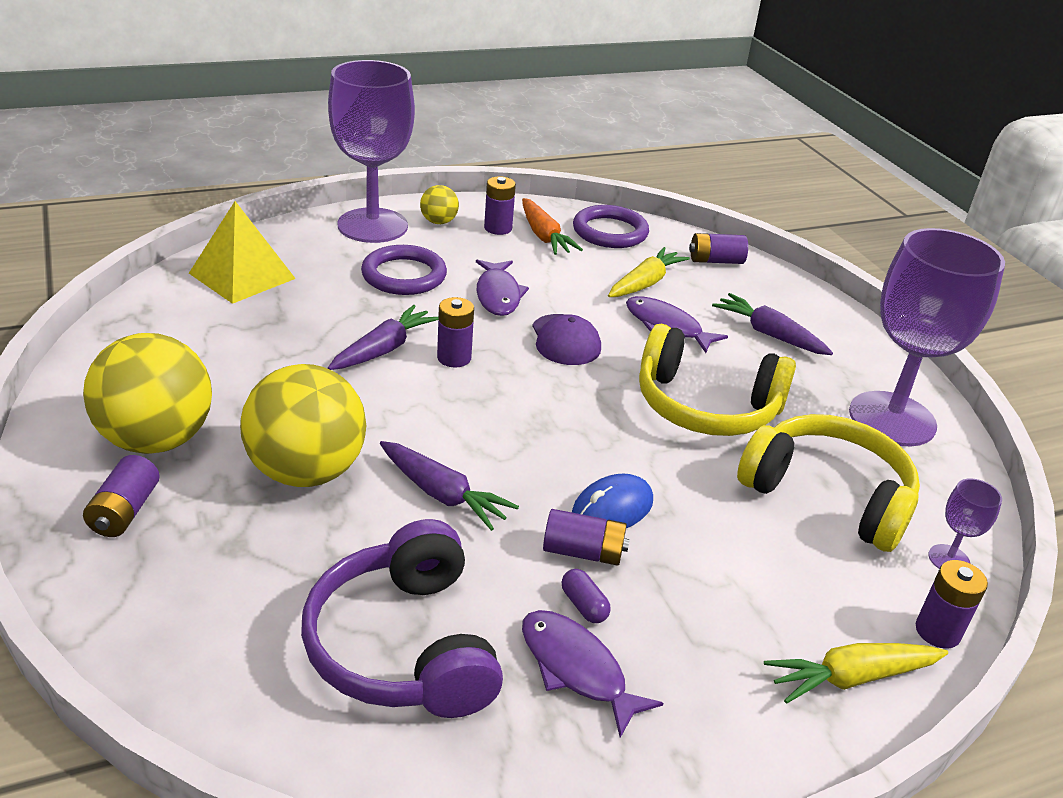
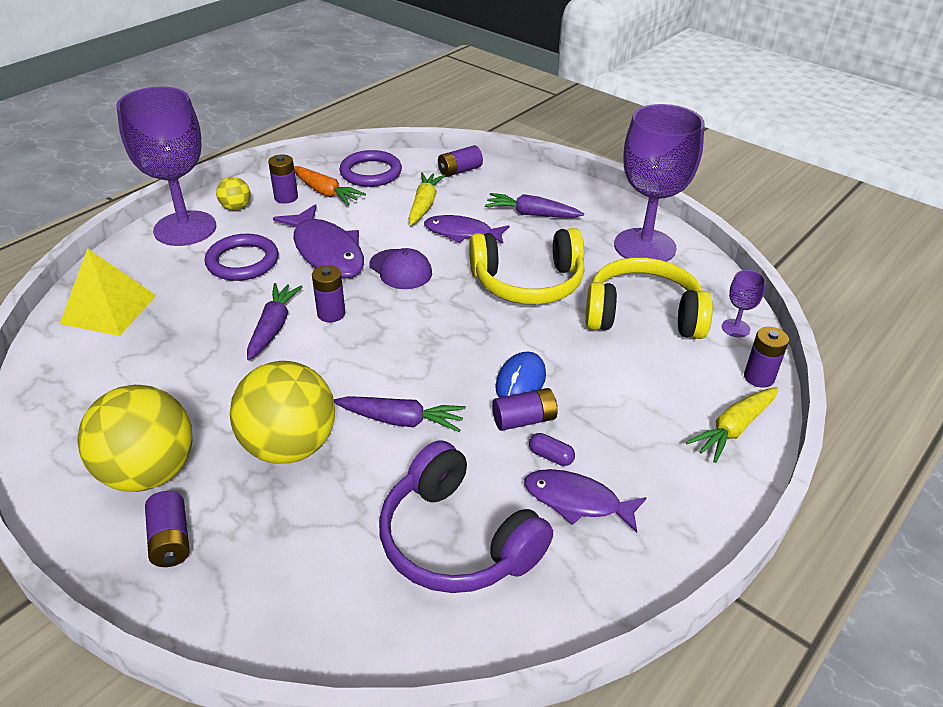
camera: 25 degrees left, 5 degrees up
(498, 295) = (326, 252): purple fish -> purple fish, size x1.55

